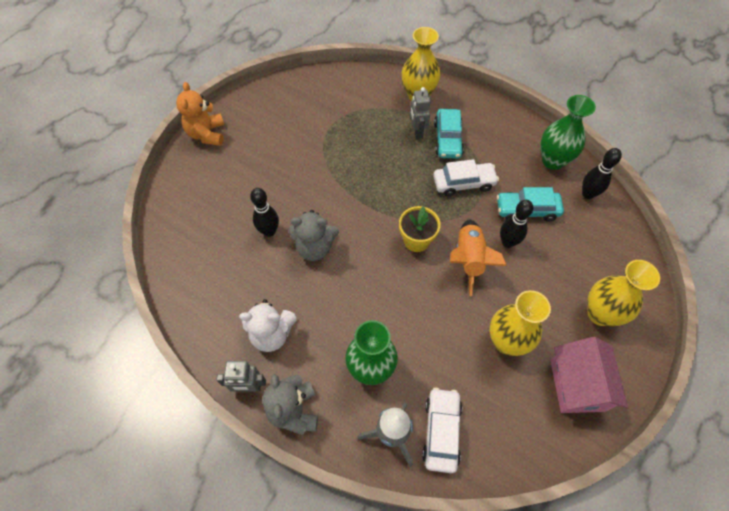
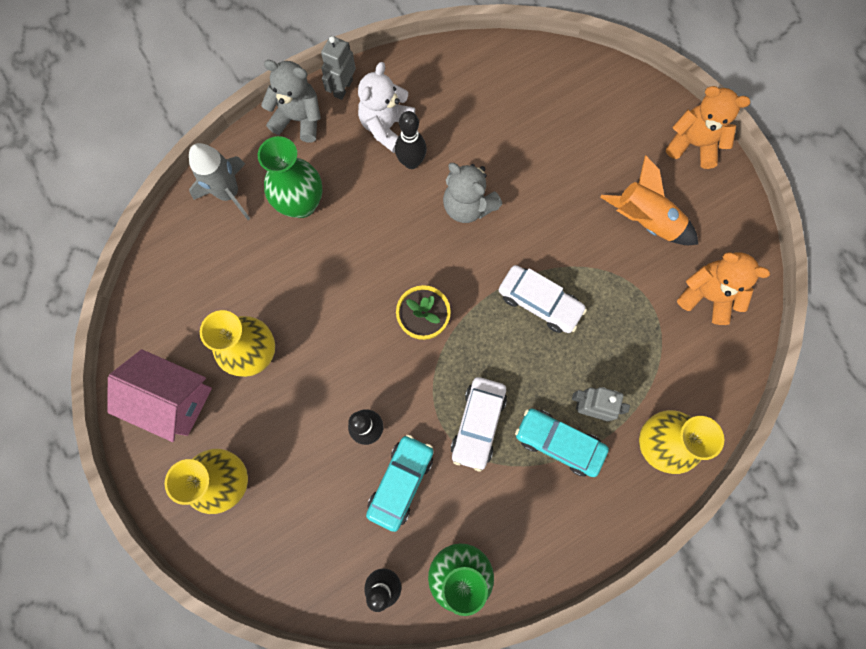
camera: 115 degrees right, 15 degrees up
(269, 231) = (512, 166): black bowling pin -> black bowling pin (411, 162)
(313, 98) = (707, 295): none -> orange teddy bear
(315, 248) = (468, 206): grey teddy bear -> grey teddy bear turned 75 degrees counterclockwise
(441, 431) = (206, 240): white car -> white car (539, 302)
(469, 259) = (369, 369): orange rocket -> orange rocket (645, 220)

